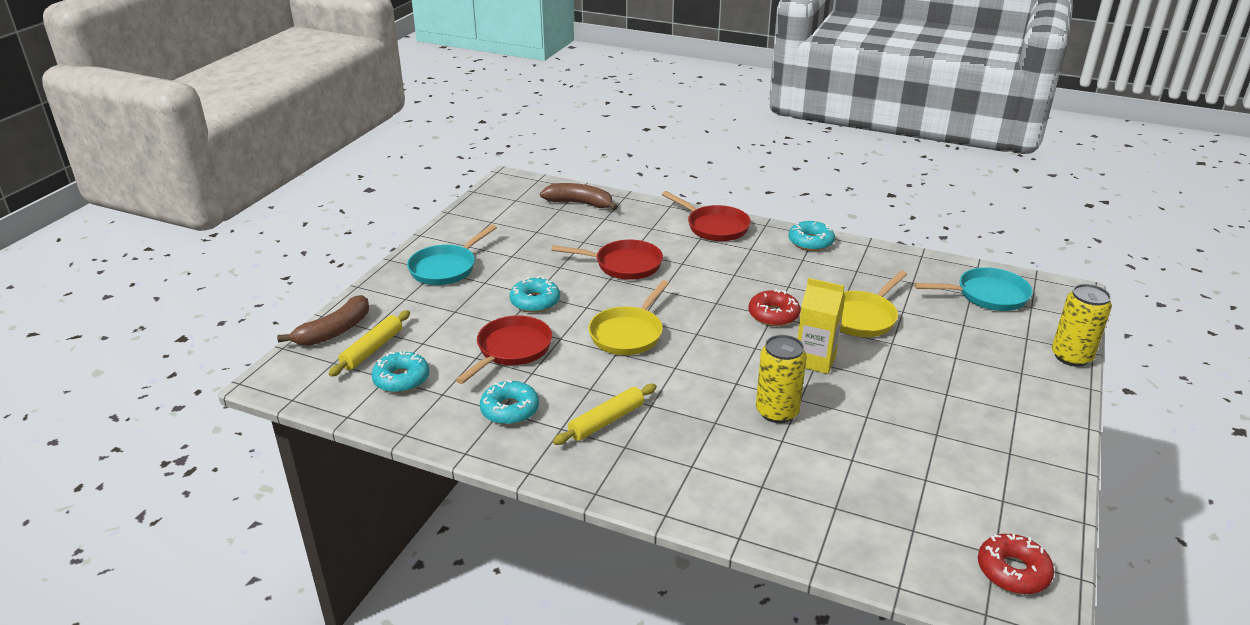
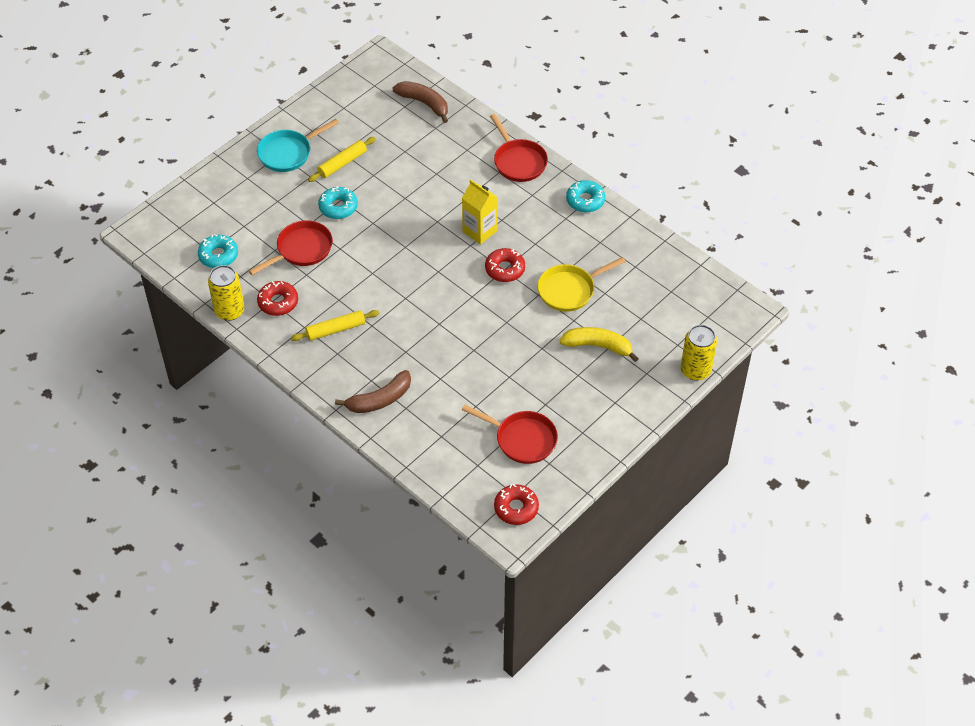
camera: 20 degrees right, 20 degrees up
(334, 331) = (188, 197): brown banana -> brown banana (379, 400)
(372, 349) = (208, 222): yellow rolling pin -> yellow rolling pin (342, 163)
(510, 410) = (278, 302): turquoise donut -> red donut
(624, 265) = (422, 186): red pan -> red pan (522, 439)
(628, 333) = (389, 257): yellow pan -> none
(777, 412) = (451, 355): yellow can -> yellow can (229, 311)
(815, 360) = (506, 320): yellow carton -> yellow carton (480, 231)
(943, 360) = (598, 346): none -> yellow banana
(987, 295) = (683, 296): turquoise pan -> none

